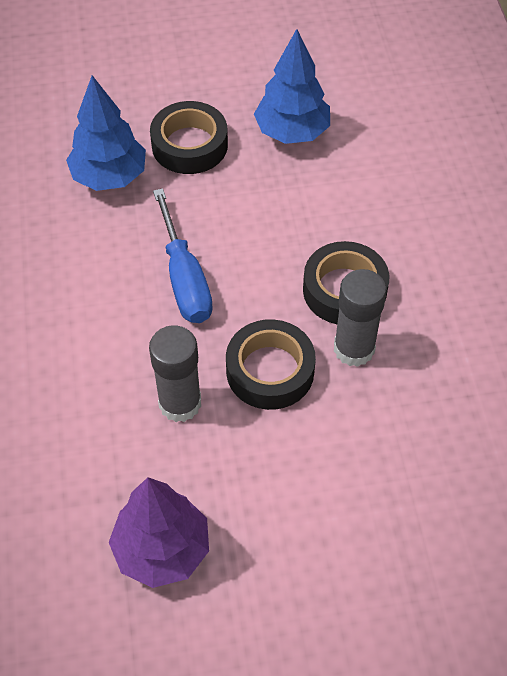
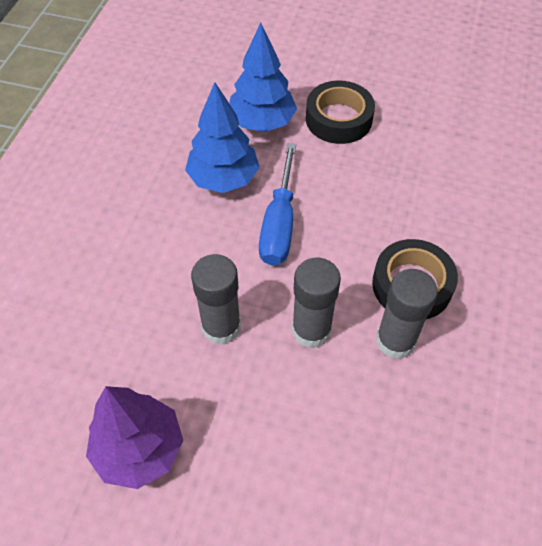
camera: 25 degrees right, 0 degrees up
(270, 371) = (311, 330): black tape -> grey glue stick
(292, 132) = (429, 136): blue tree -> blue tree (223, 179)

